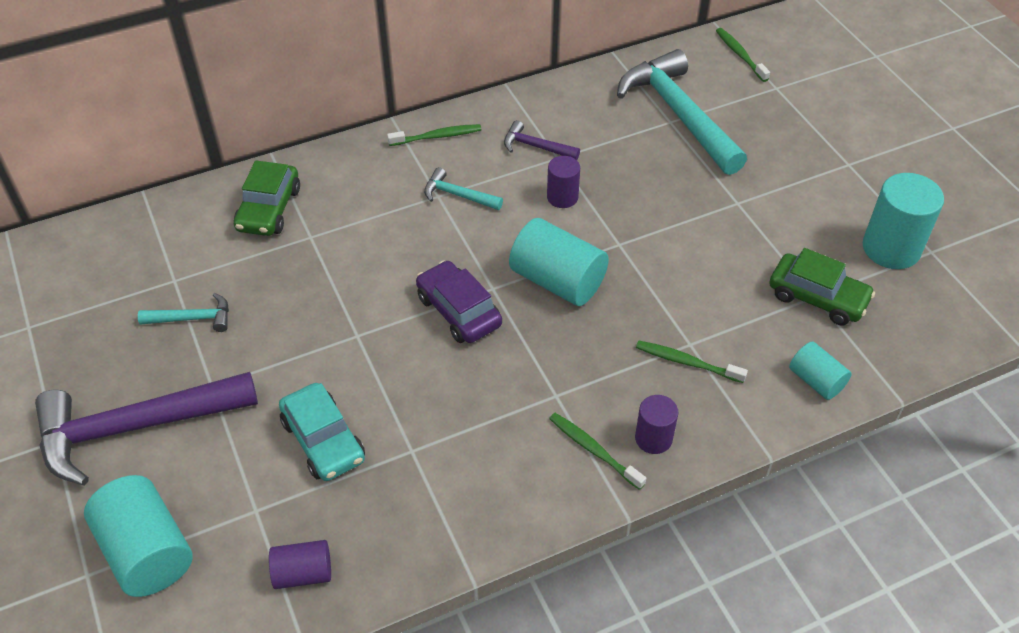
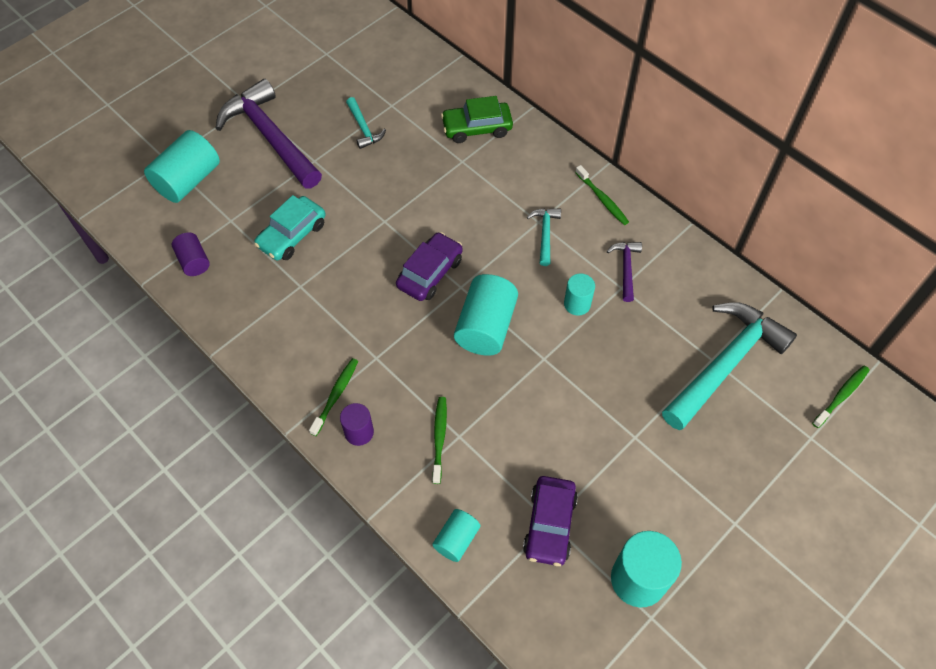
camera: 70 degrees right, 10 degrees up
(562, 197) = (577, 304): purple cylinder -> turquoise cylinder
(817, 297) = (549, 524): green car -> purple car

